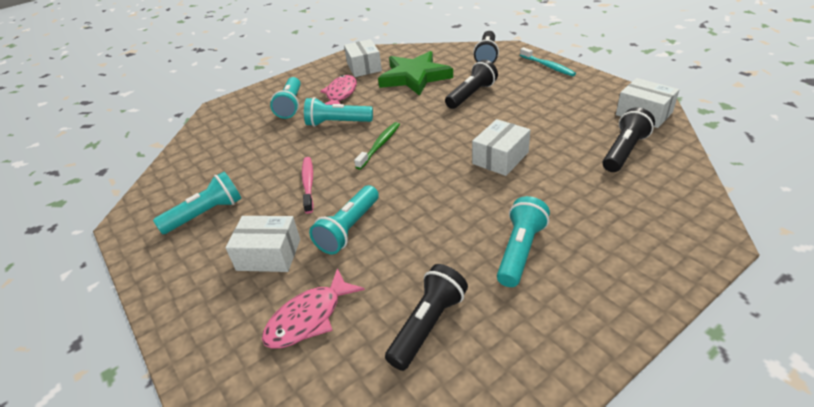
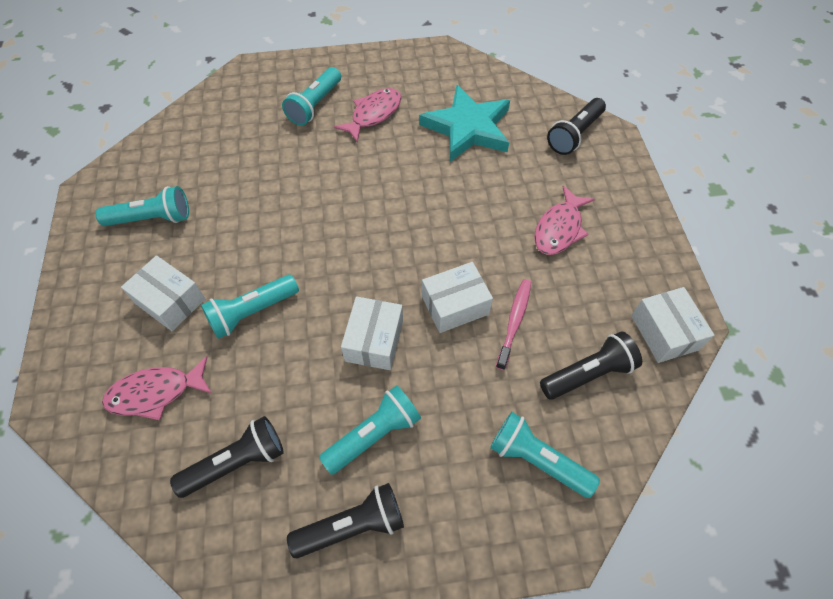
camera: 25 degrees right, 20 degrees up
(308, 184) = (257, 232): pink toothbrush -> pink toothbrush (514, 322)
(337, 123) = (340, 159): turquoise flashlight -> turquoise flashlight (537, 459)
(364, 67) = (428, 81): white box -> white box (374, 340)
(379, 145) = (355, 216): green toothbrush -> none
(415, 77) = (468, 128): green star -> turquoise star
(471, 95) = (504, 192): black flashlight -> black flashlight (352, 525)
(526, 97) = (559, 229): none -> pink fish
(547, 66) = (628, 191): turquoise toothbrush -> none

